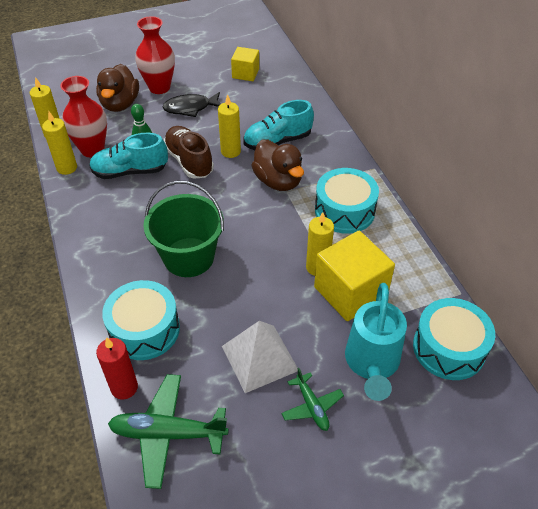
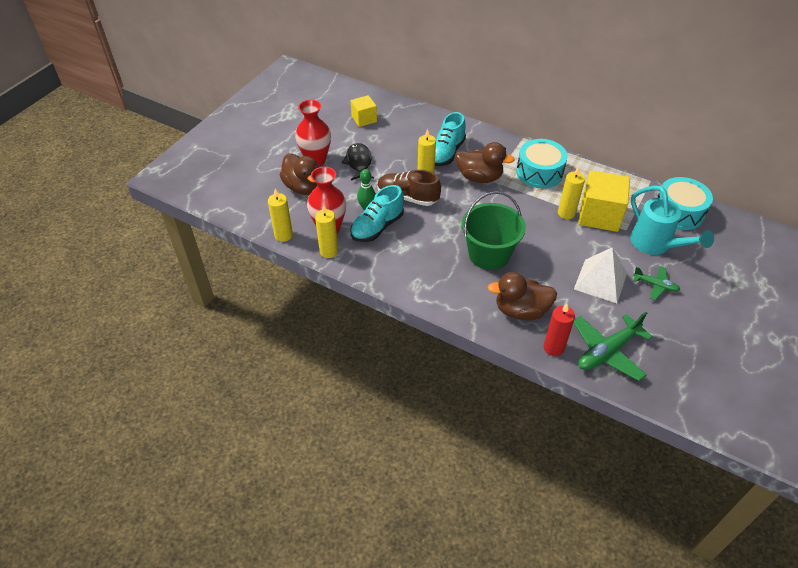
camera: 40 degrees left, 0 degrees up
(144, 329) = (521, 310): turquoise drum -> brown duck
(190, 108) = (359, 162): black fish -> black fish turned 135 degrees clockwise

